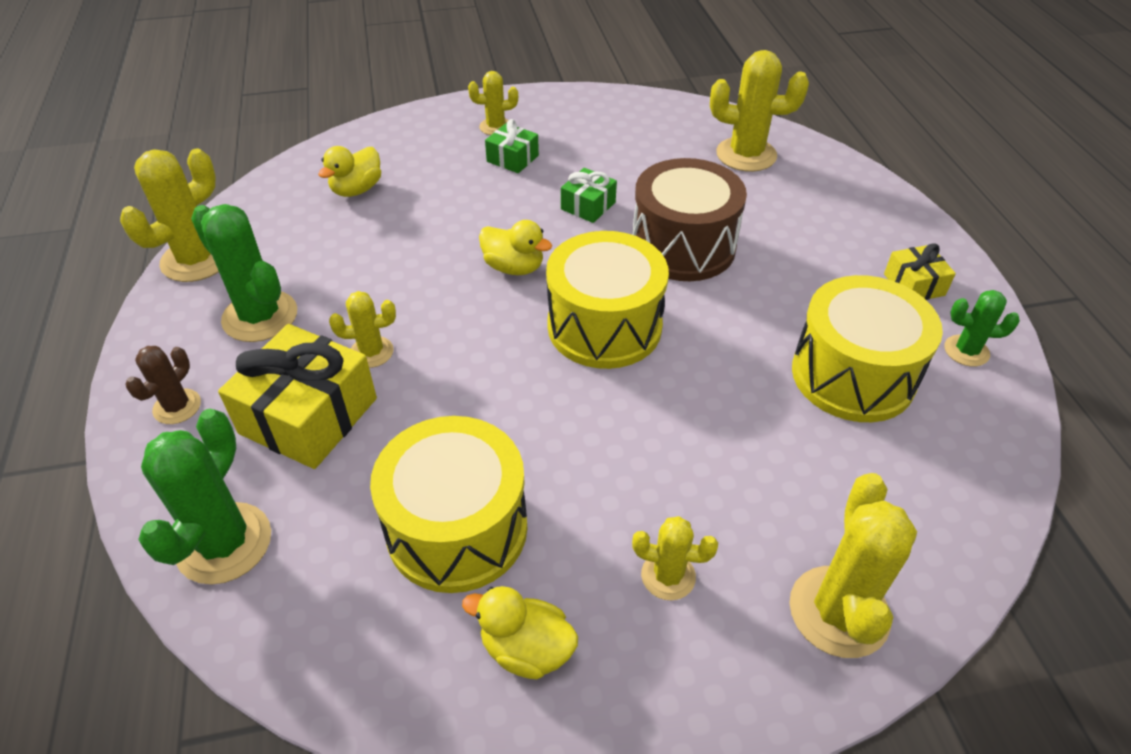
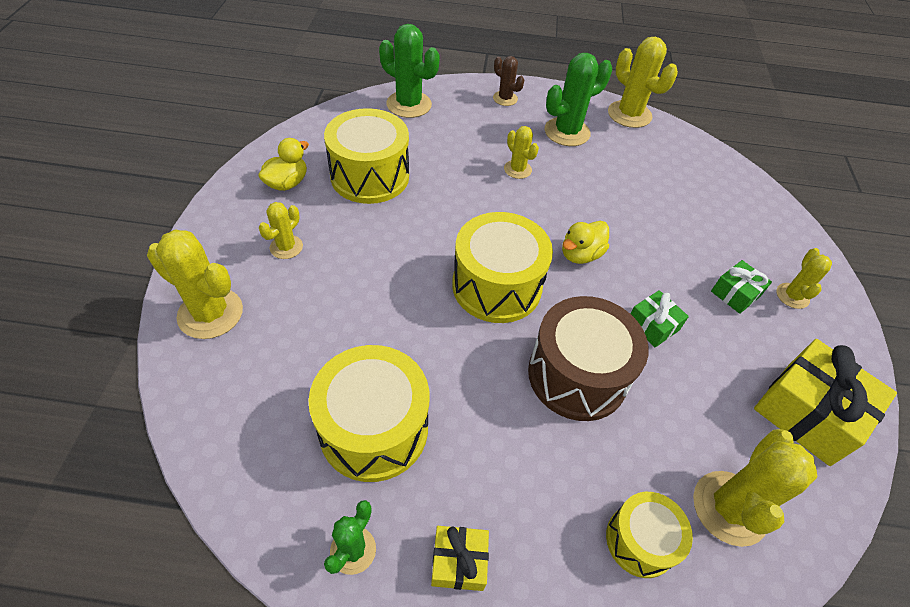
camera: 105 degrees right, 5 degrees up
(308, 415) = (477, 139): yellow gift -> yellow gift (808, 413)
(357, 190) = (697, 192): yellow duck -> none
(371, 352) = (517, 169): yellow cactus -> yellow cactus turned 45 degrees counterclockwise
(810, 194) = (640, 541): none -> yellow drum

